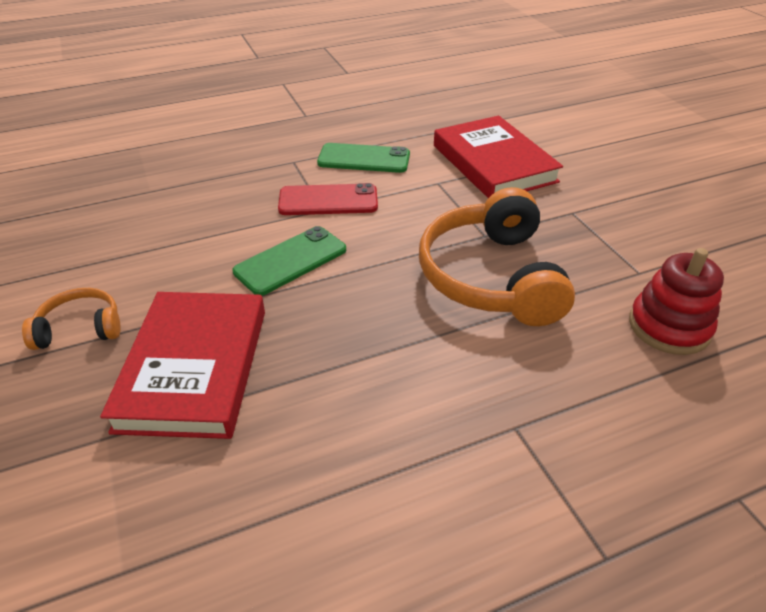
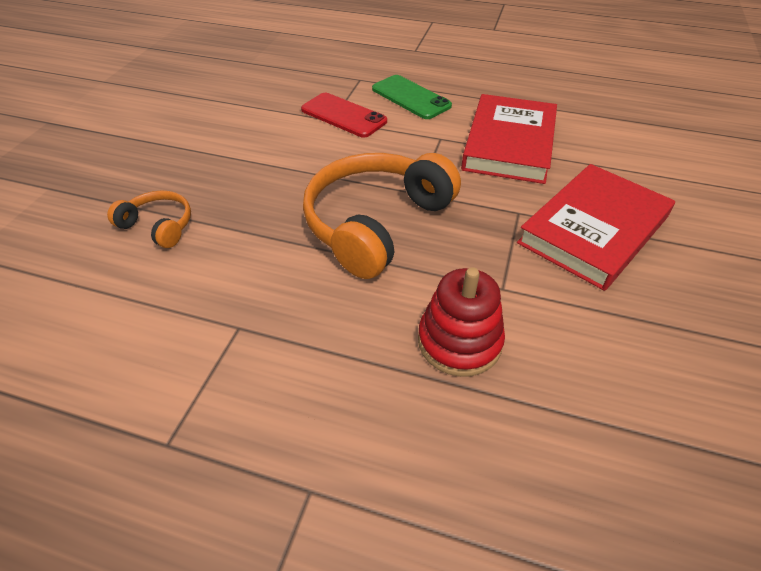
camera: 40 degrees right, 5 degrees up
(80, 328) = (112, 125): orange headphones -> orange headphones (158, 226)
(194, 368) = (130, 176): red book -> red book (593, 230)
(290, 260) = (264, 143): green phone -> none

